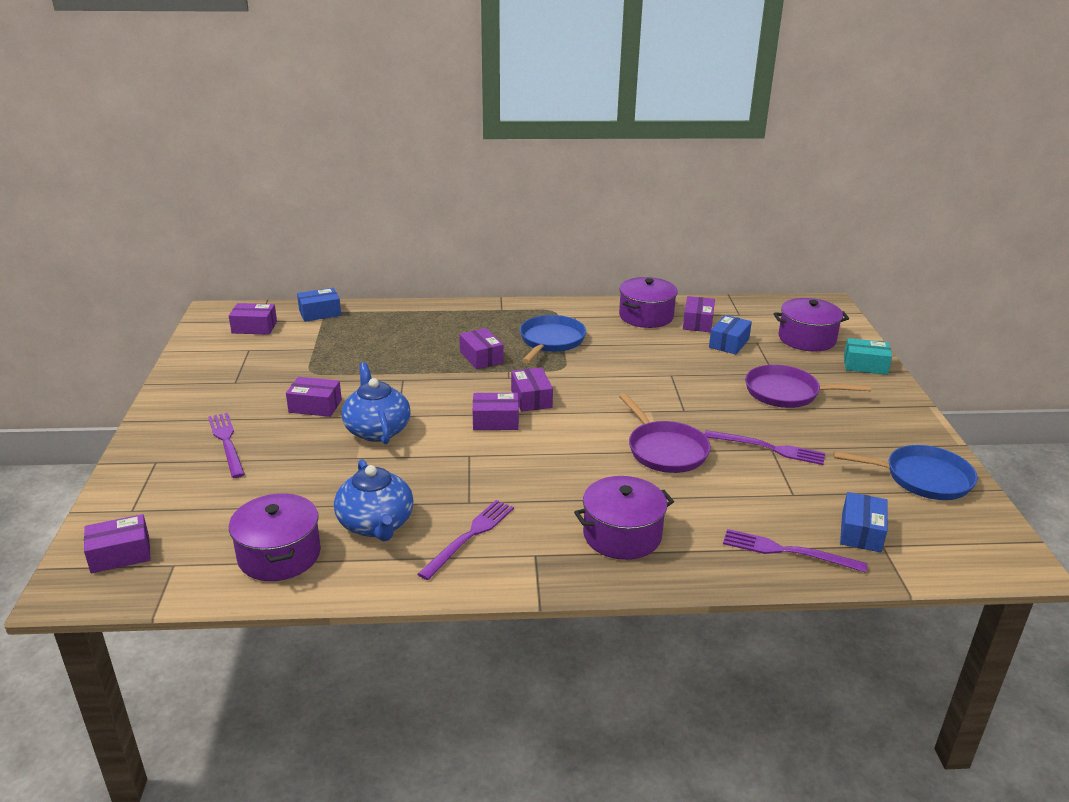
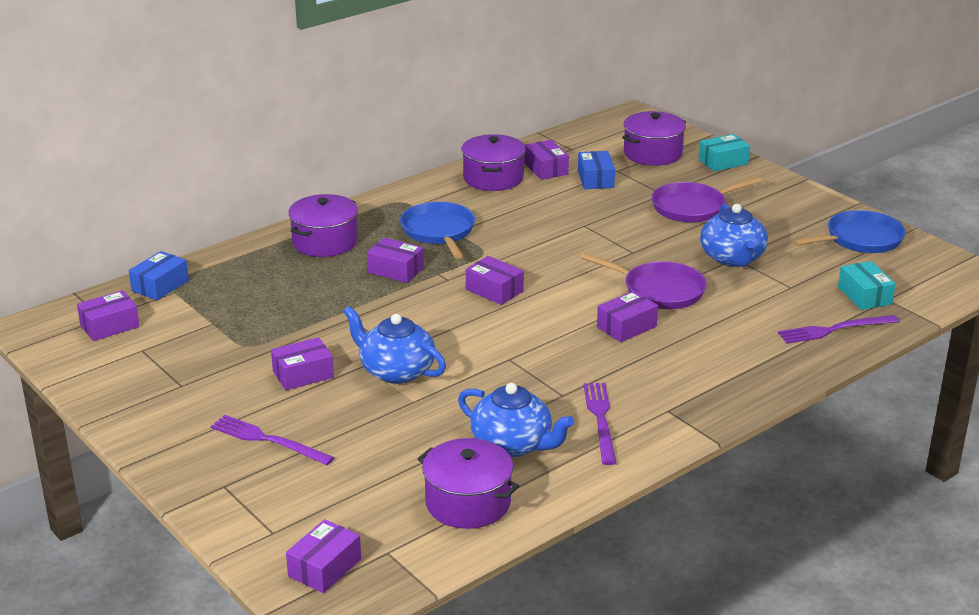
camera: 35 degrees left, 0 degrees up
(495, 421) = (491, 321): purple box -> purple box (626, 327)
(622, 535) = (710, 368): purple pot -> purple pot (325, 242)
(768, 448) = (732, 258): purple fork -> blue teapot
(861, 532) = (864, 295): blue box -> turquoise box

